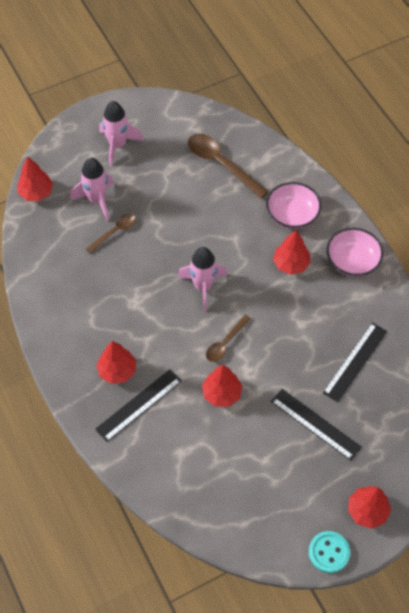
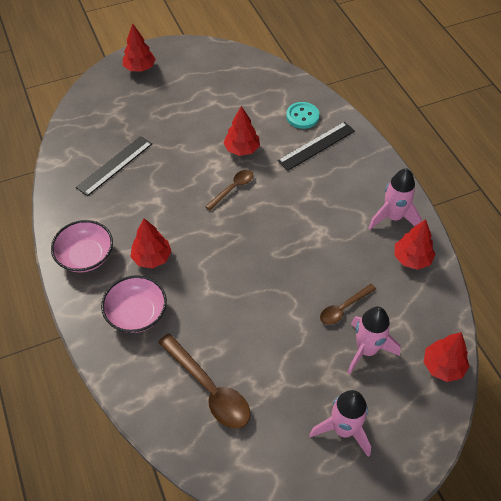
camera: 175 degrees left, 5 degrees down
(117, 371) = (336, 173): red tree -> red tree (412, 259)
(203, 287) = (249, 241): pink rocket -> pink rocket (393, 217)
(315, 424) = (164, 122): black ruler -> none
(329, 552) = (176, 48): turquoise button -> turquoise button (302, 116)

